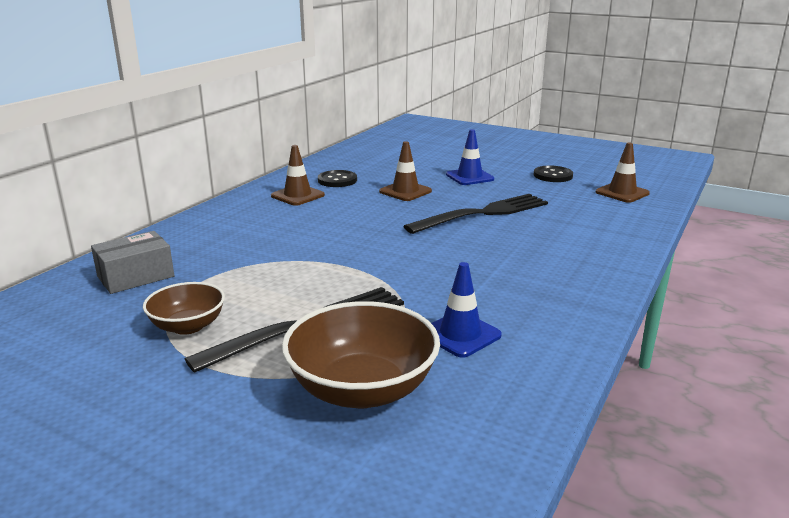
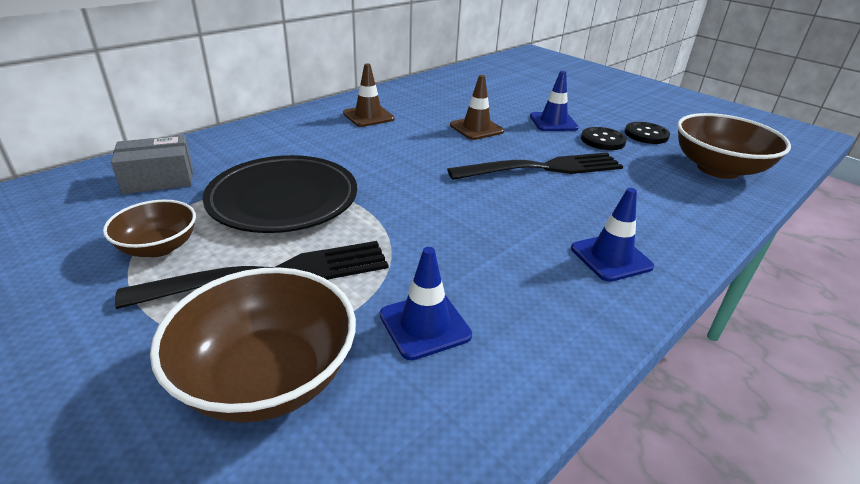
camera: 15 degrees right, 10 degrees up
(272, 273) = (283, 199): none -> black plate
(337, 180) = (417, 105): black button -> black button (603, 140)
(573, 267) = (611, 257): none -> blue traffic cone
(622, 193) = (718, 169): brown traffic cone -> brown bowl

